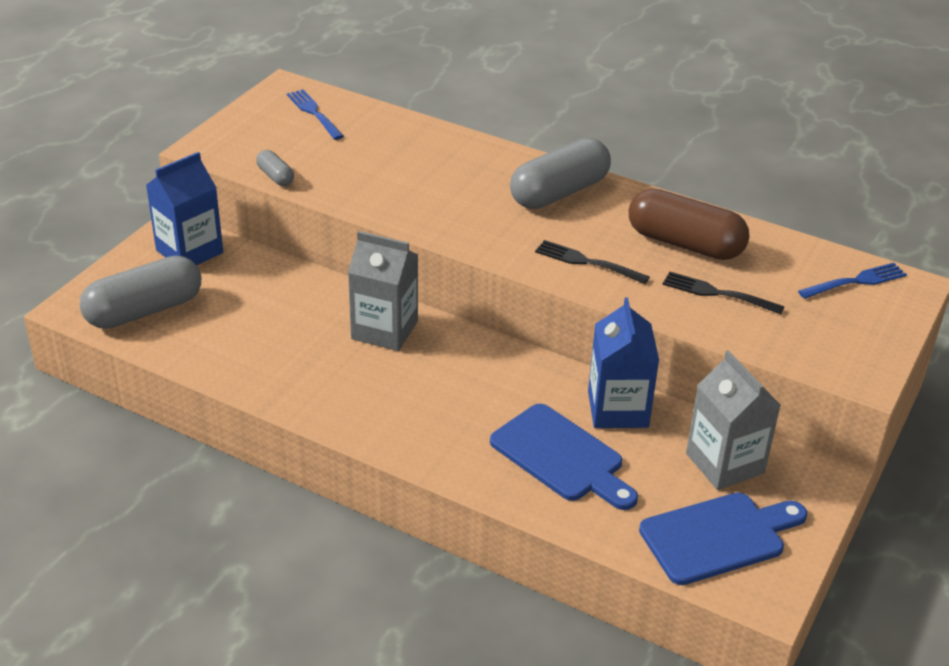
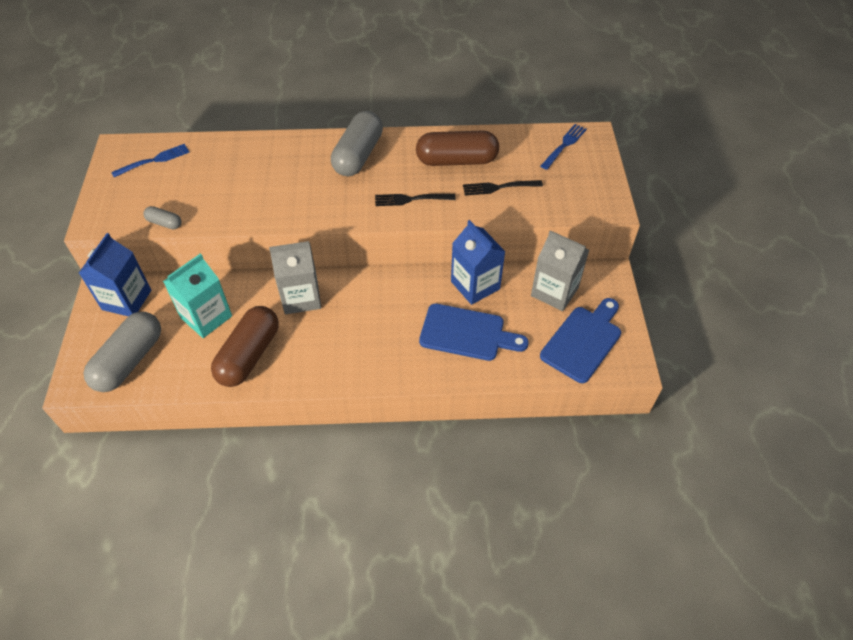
camera: 30 degrees left, 15 degrees up
(260, 304) = (206, 317): none -> turquoise carton
(276, 362) = (249, 355): none -> brown capsule
(314, 113) = (153, 161): blue fork -> blue fork turned 120 degrees clockwise

